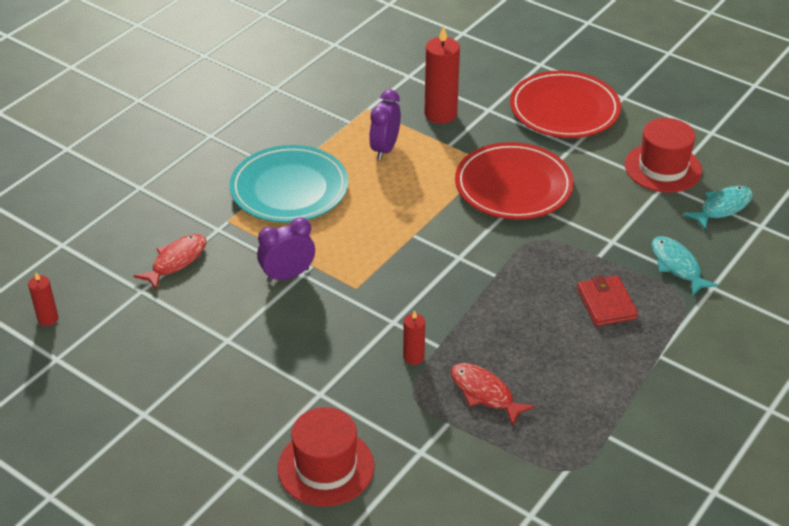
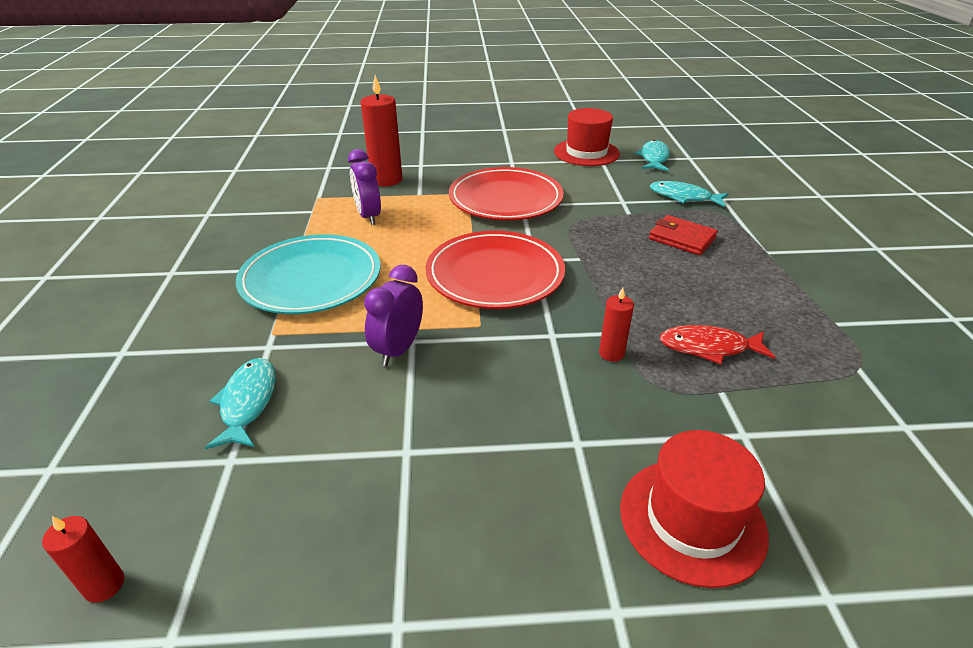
camera: 40 degrees left, 5 degrees down
(176, 261) = (248, 402): red fish -> turquoise fish
(564, 109) = (475, 147): red plate -> red plate (495, 274)

